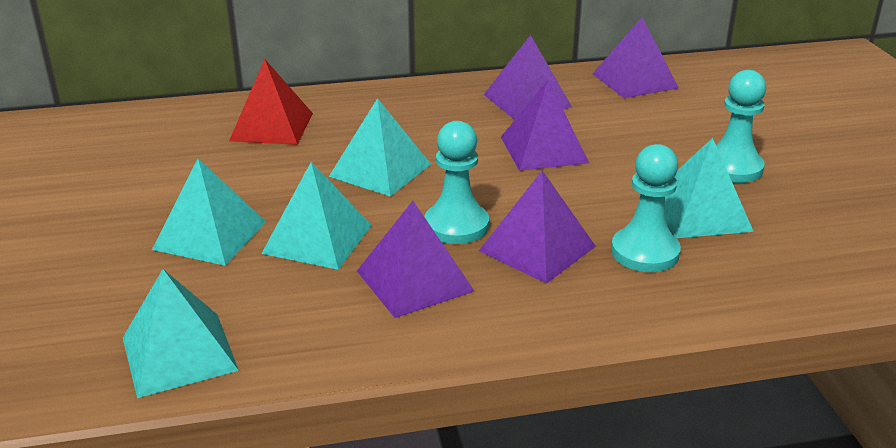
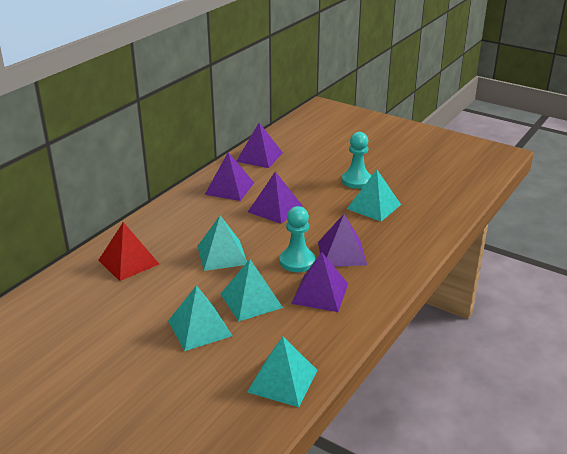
camera: 45 degrees left, 0 degrees up
(645, 252) = (380, 233): turquoise pawn -> none

